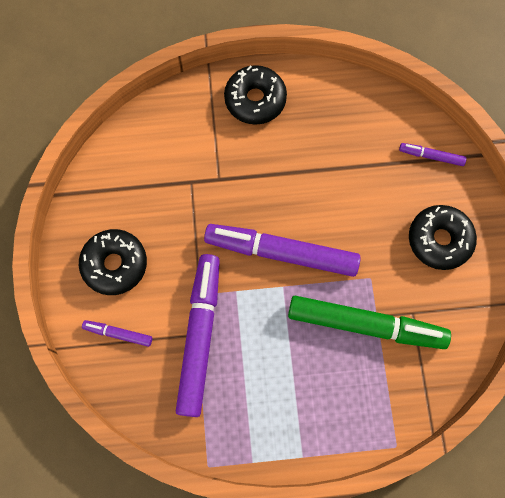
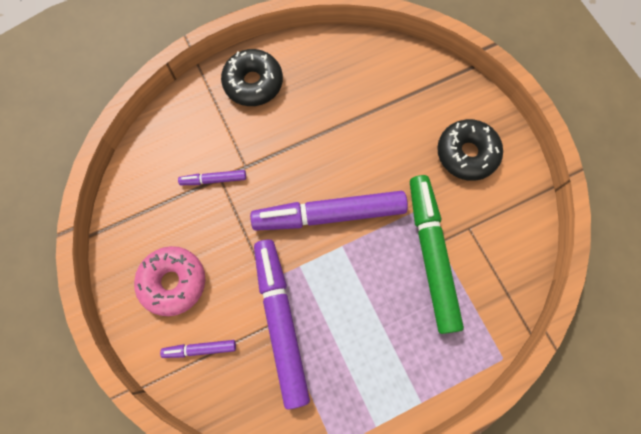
camera: 20 degrees left, 0 degrees up
(115, 264) = (173, 282): black donut -> pink donut
(365, 325) = (431, 255): green marker -> green marker turned 90 degrees counterclockwise
(431, 156) = (430, 82): purple marker -> purple marker (213, 179)

